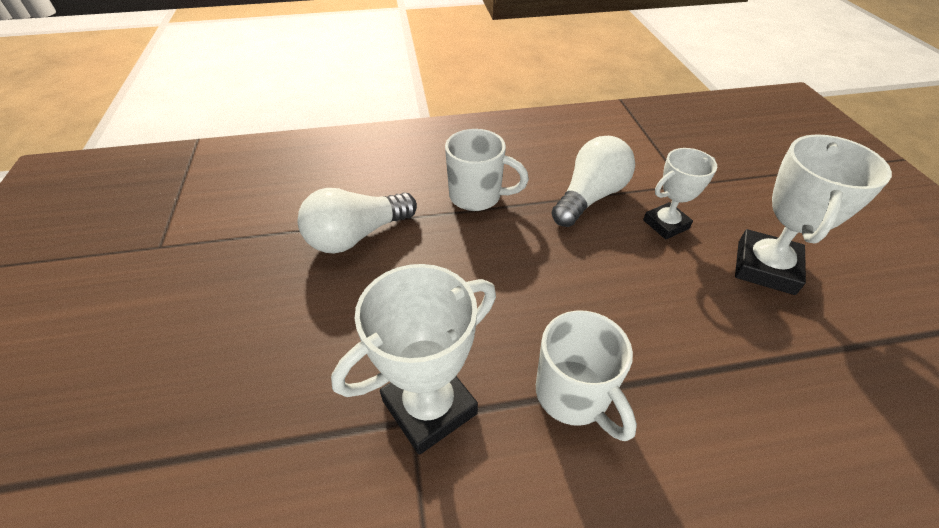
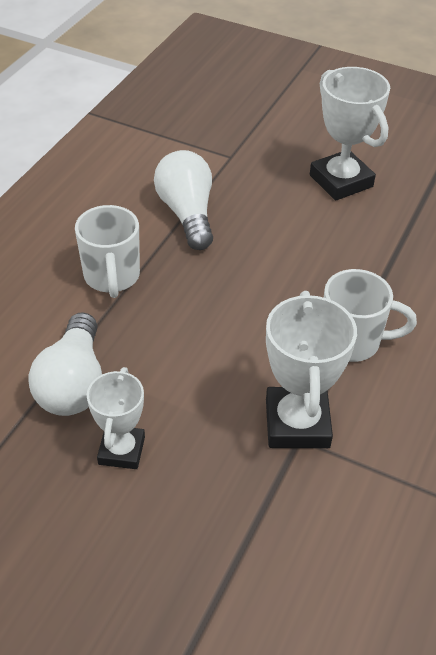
camera: 55 degrees left, 0 degrees up
(477, 196) = (112, 277): white mug -> white mug turned 120 degrees clockwise
(665, 224) = (258, 196): white trophy -> white trophy (121, 450)

